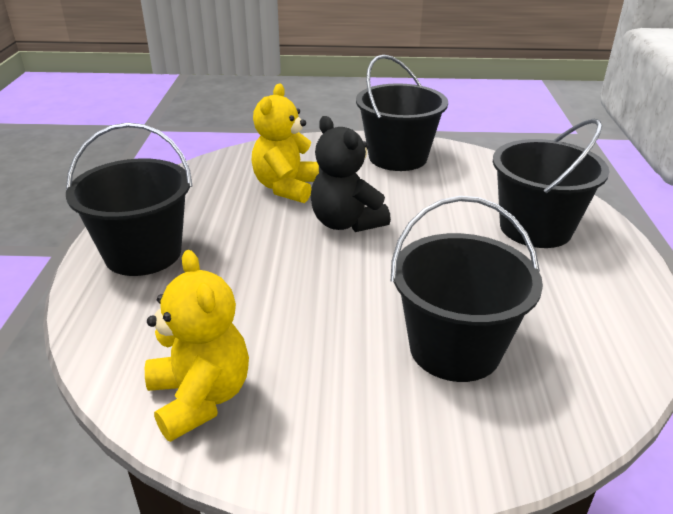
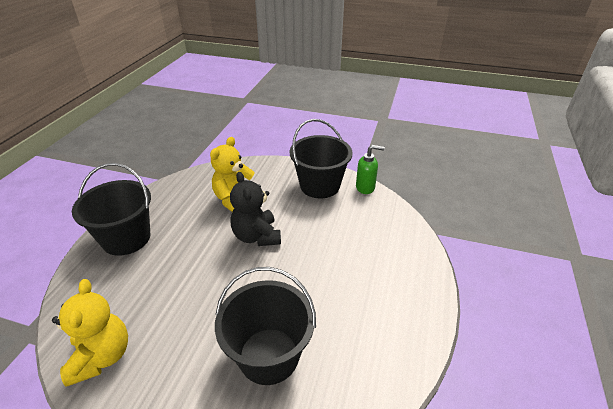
camera: 15 degrees right, 5 degrees up
(461, 152) = (365, 187): none -> green soap dispenser
(535, 228) = (379, 264): black bucket -> none

